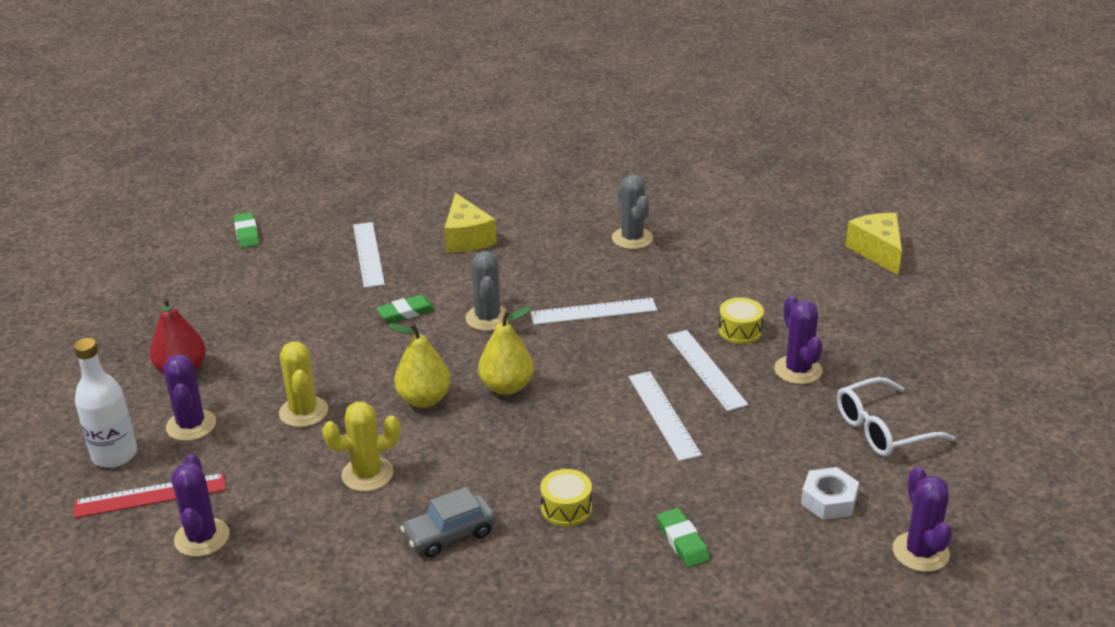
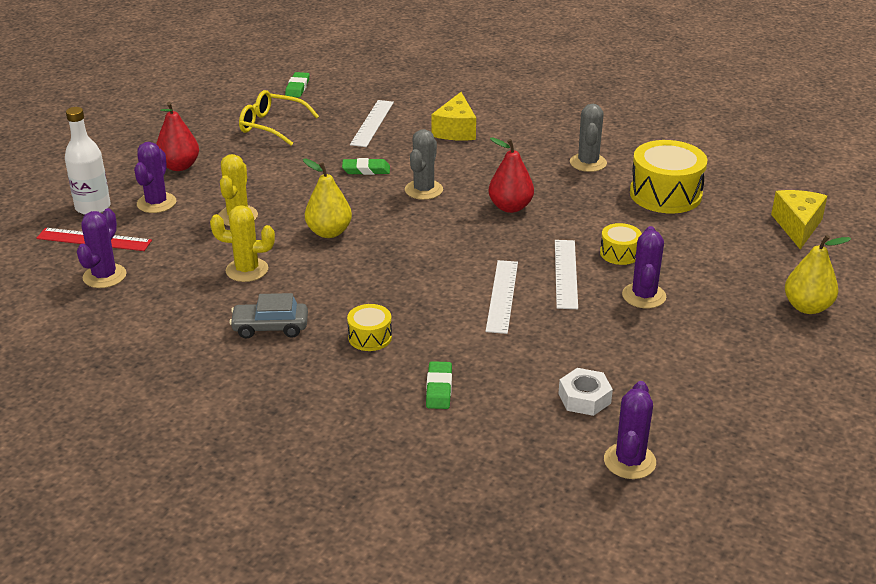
camera: 25 degrees right, 0 degrees up
(254, 289) = (272, 126): none -> yellow glasses
(506, 387) = (397, 241): yellow pear -> yellow pear (807, 307)
(593, 311) = (510, 207): white ruler -> red pear
(733, 252) = (665, 194): none -> yellow drum
(882, 429) = (679, 361): white glasses -> none

